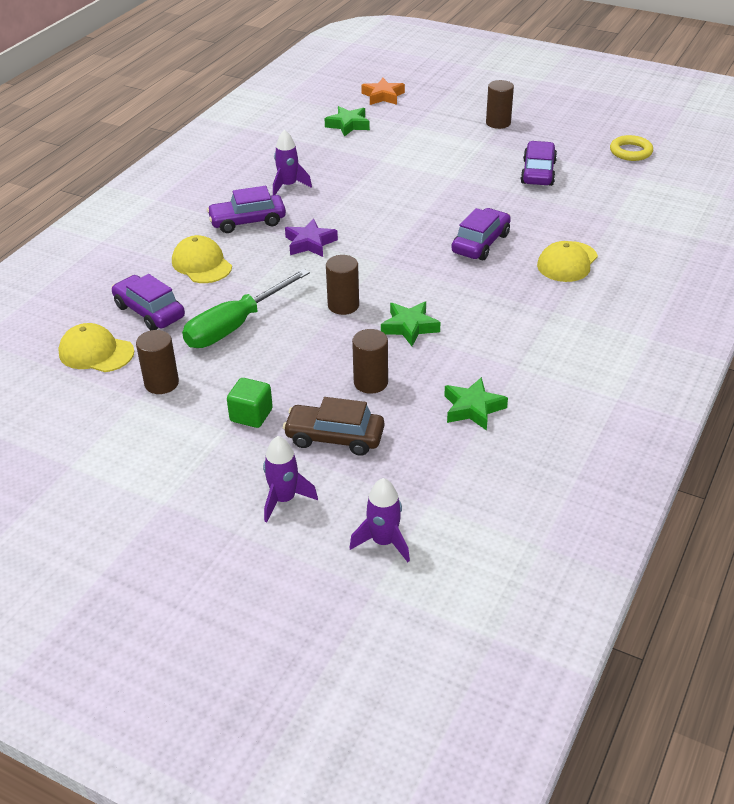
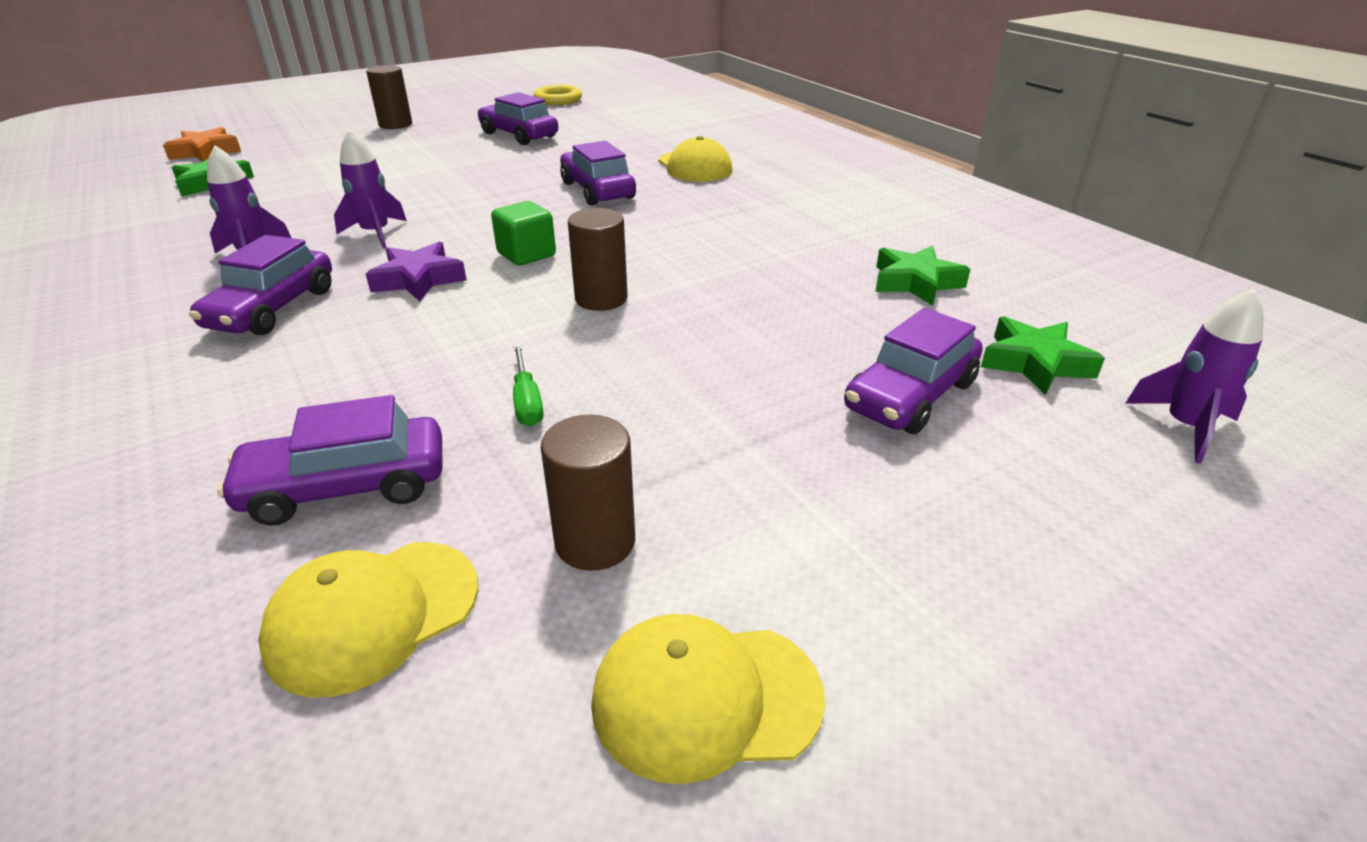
camera: 60 degrees left, 5 degrees down
(201, 264) = (304, 383): yellow cap -> yellow cap (705, 698)
(235, 326) = (527, 401): green screwdriver -> green screwdriver, size x0.44
(251, 415) = (792, 458): green cube -> green cube (526, 254)
(284, 499) = (1049, 492): purple rocket -> purple rocket (376, 233)
(334, 438) = (910, 396): brown car -> purple car
(370, 382) = (801, 330): brown cylinder -> none
(409, 327) = (707, 271): green star -> green star (1035, 363)

